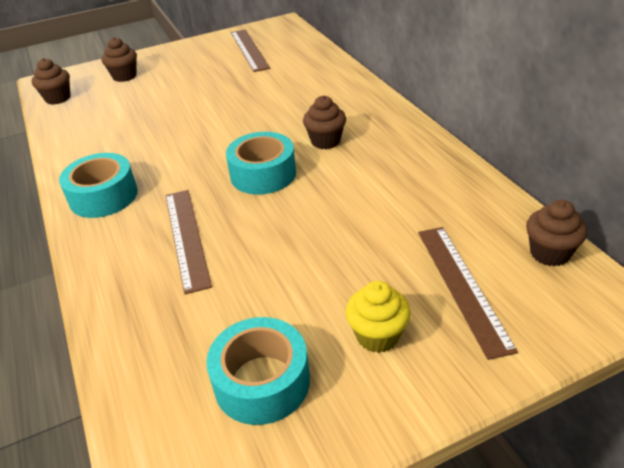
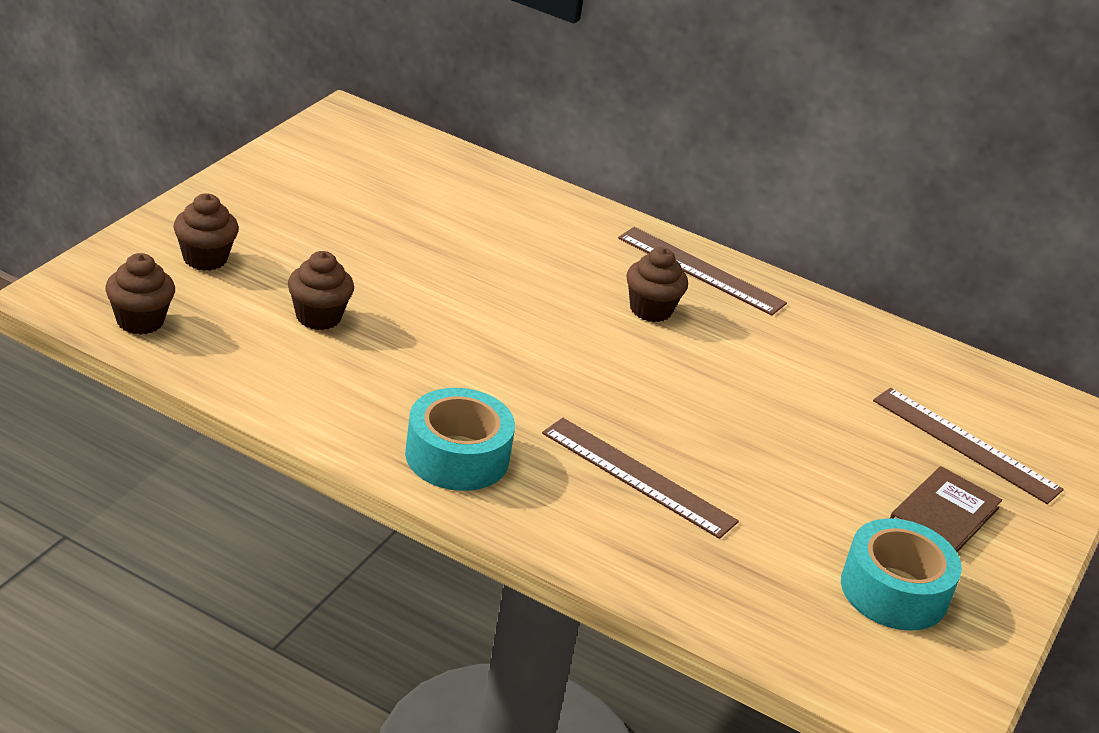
camera: 45 degrees left, 5 degrees down
(249, 50) = (358, 175): brown ruler -> brown ruler (701, 270)
(263, 174) = (628, 373): turquoise tape -> none
(377, 336) = (944, 515): yellow cupcake -> brown book
(549, 253) = (1004, 389): brown cupcake -> brown cupcake (318, 317)

